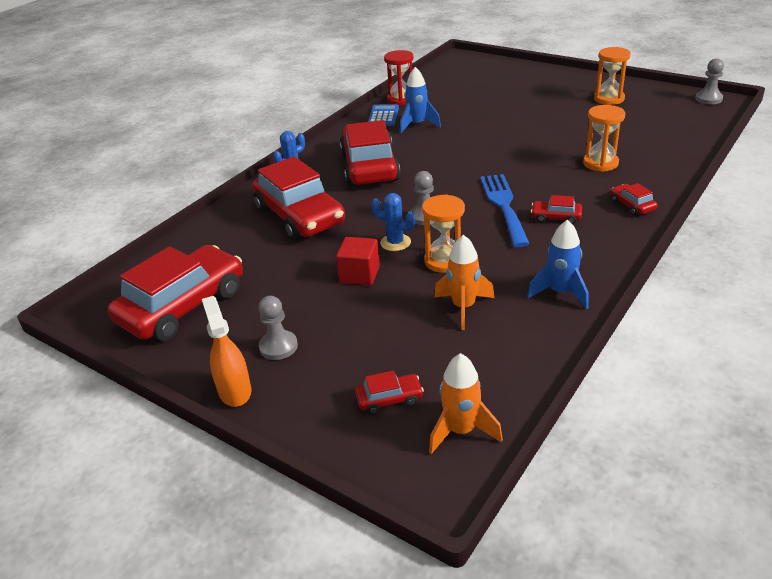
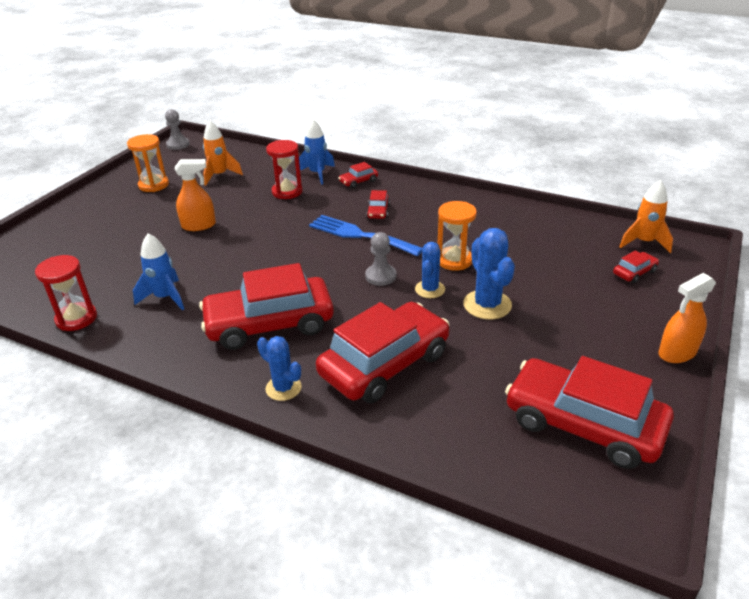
camera: 100 degrees left, 0 degrees up
(278, 346) = (609, 338): grey pawn -> none
(360, 274) = (487, 305): red cube -> blue cactus
(383, 116) = (125, 329): blue calculator -> none
(389, 399) = (634, 272): red car -> red car turned 75 degrees clockwise
(463, 307) = (515, 248): orange rocket -> orange rocket (220, 175)
(503, 206) = (360, 235): blue fork -> blue fork turned 45 degrees clockwise
(529, 126) = (199, 225): none -> orange spray bottle
(560, 293) = (482, 210): blue rocket -> blue rocket (317, 174)
(600, 163) = (287, 192): orange hourglass -> red hourglass

